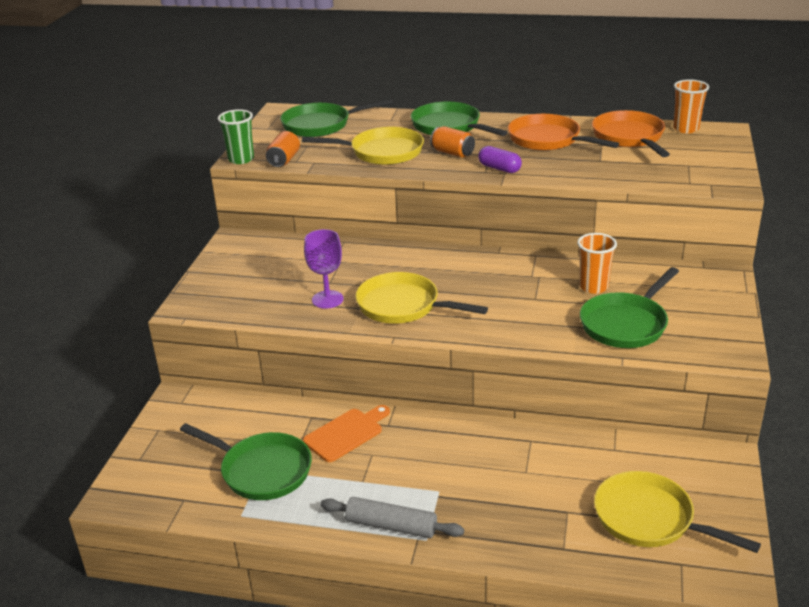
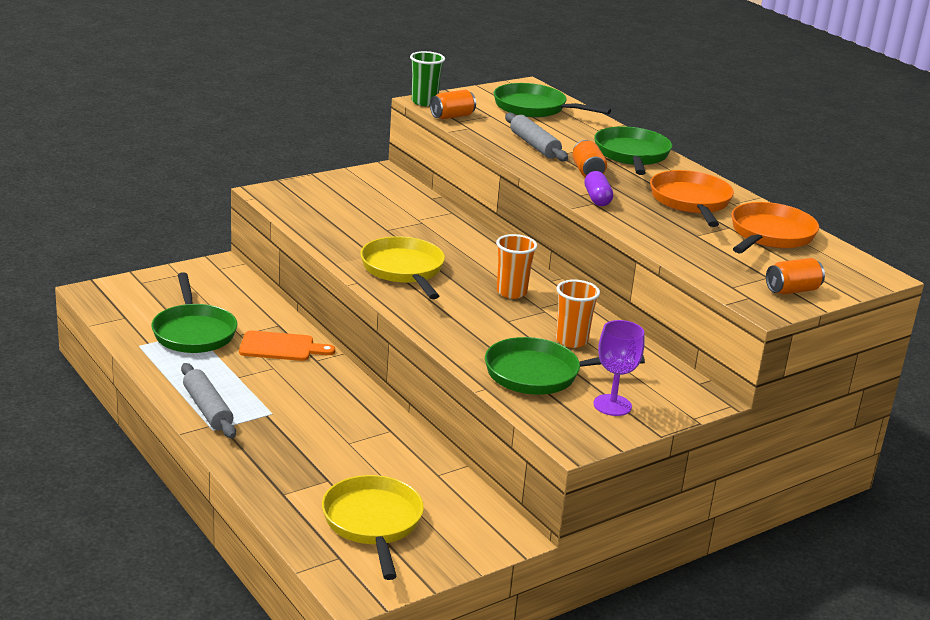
camera: 40 degrees right, 5 degrees down
(327, 299) = (363, 238): purple goblet -> purple goblet (612, 405)
(382, 152) = (534, 145): yellow pan -> grey rolling pin
(686, 129) = (843, 256): orange cup -> orange cup (511, 292)
(716, 166) = (792, 290): none -> orange can

